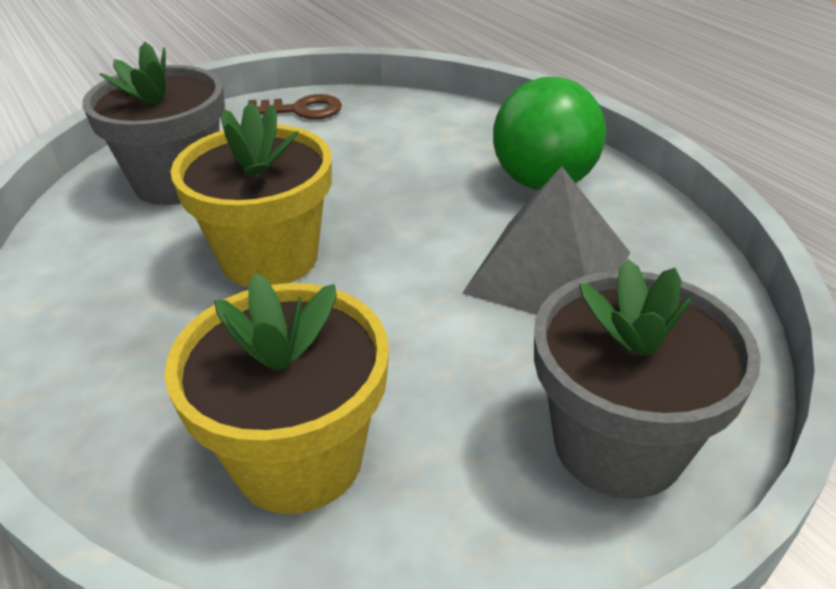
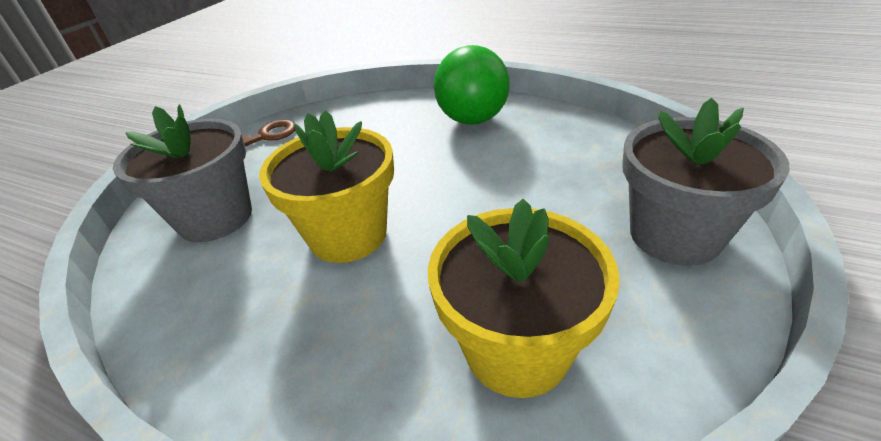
camera: 30 degrees left, 0 degrees up
(548, 272) = (532, 164): grey pyramid -> none

